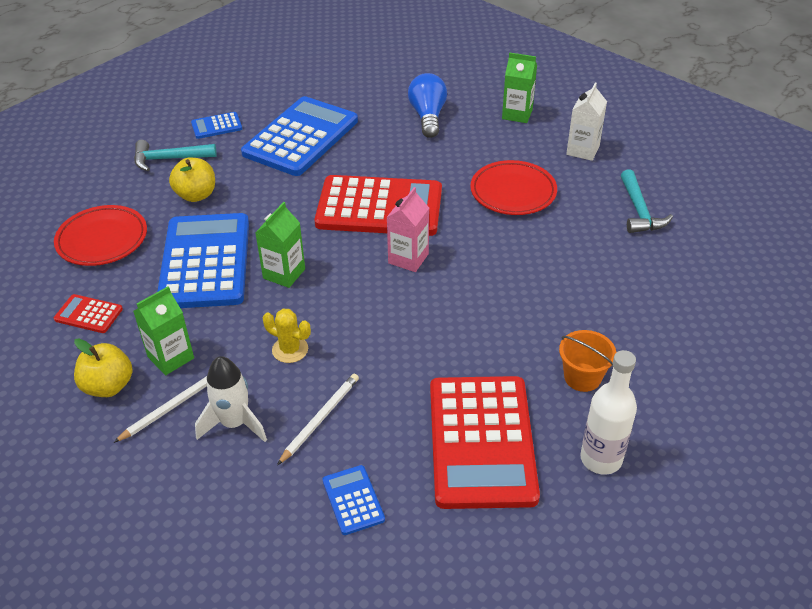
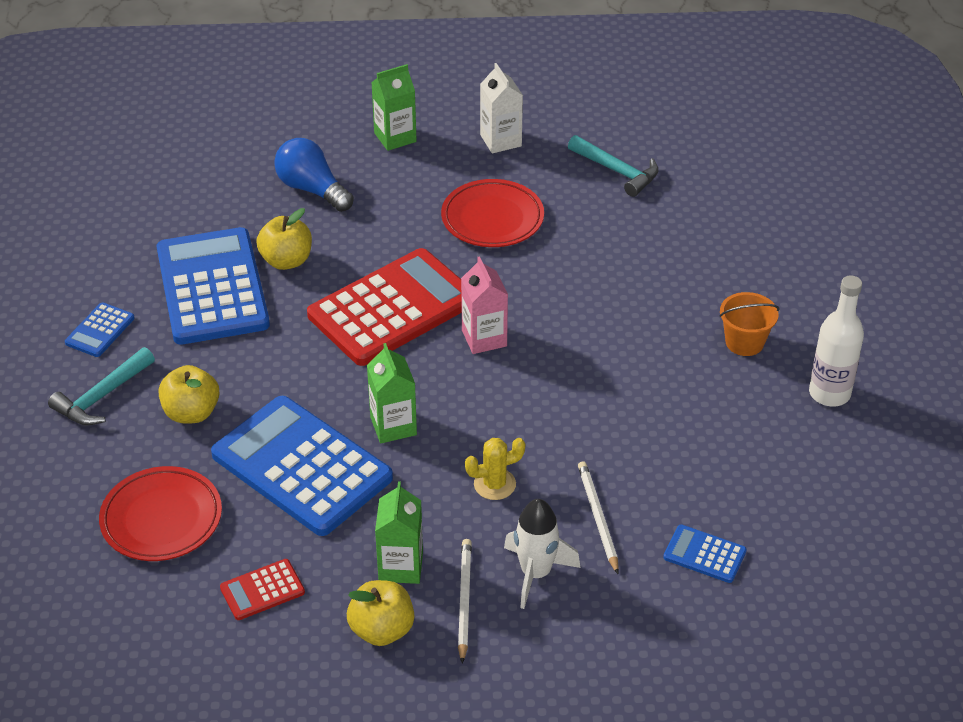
camera: 45 degrees left, 0 degrees up
(359, 146) = (286, 261): none -> yellow apple
(481, 441) = (736, 443): red calculator -> none

